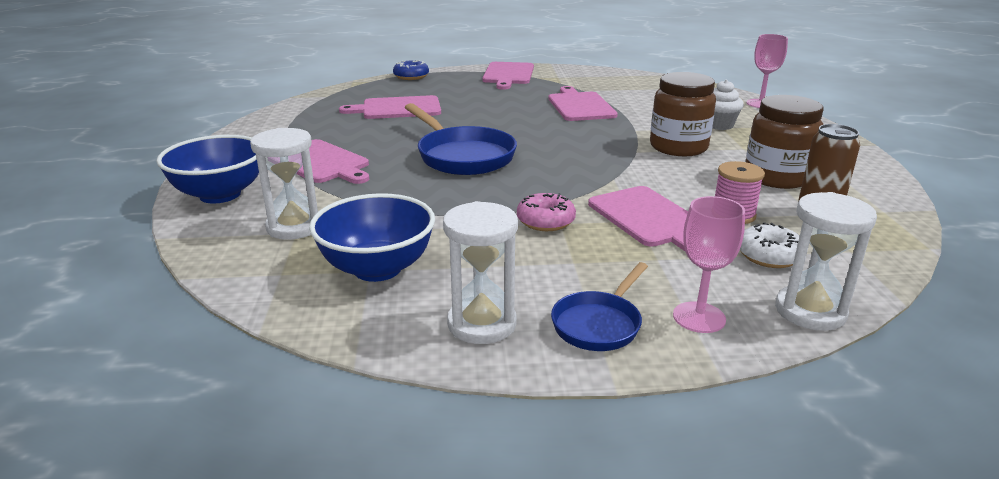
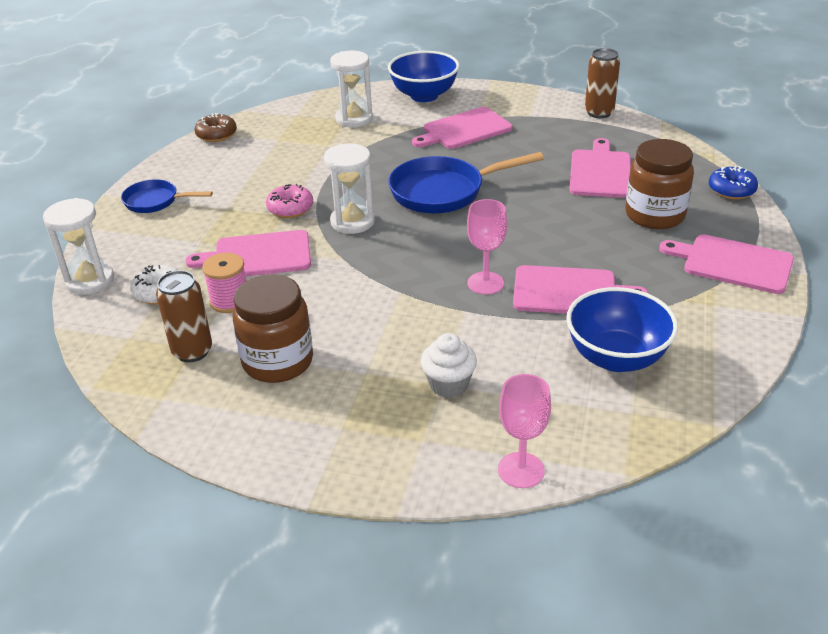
camera: 110 degrees right, 10 degrees up
(276, 115) = (599, 113): none -> brown can
(363, 331) = (216, 135): none -> brown donut
(377, 268) = (277, 142): blue bowl -> blue bowl (616, 357)
(482, 324) = (191, 167): white hourglass -> white hourglass (352, 222)
(599, 324) = (155, 201): blue pan -> blue pan turned 45 degrees counterclockwise
(678, 147) = (395, 324): brown jar -> brown jar (654, 215)
(699, 317) = (127, 236): pink goblet -> pink goblet (485, 283)

